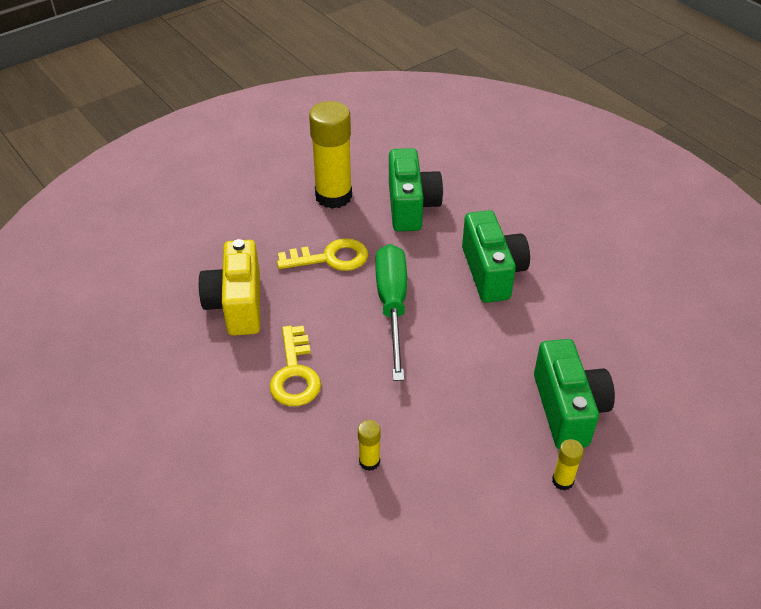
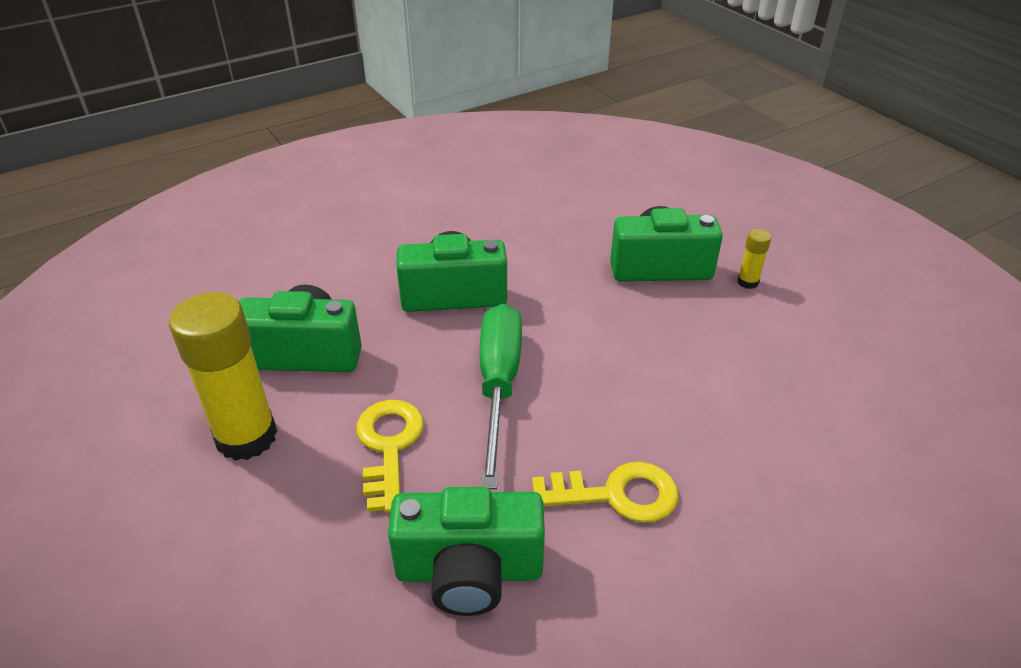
camera: 85 degrees left, 5 degrees down
(237, 304) = (469, 571): yellow camera -> green camera
(369, 461) = (751, 423): yellow glue stick -> none
(392, 306) = (499, 385): green screwdriver -> green screwdriver turned 90 degrees clockwise

